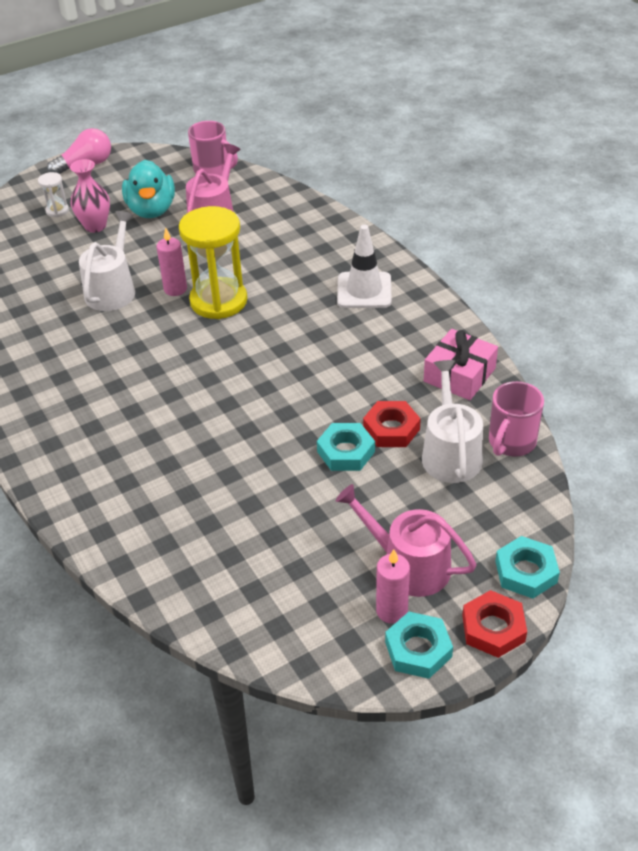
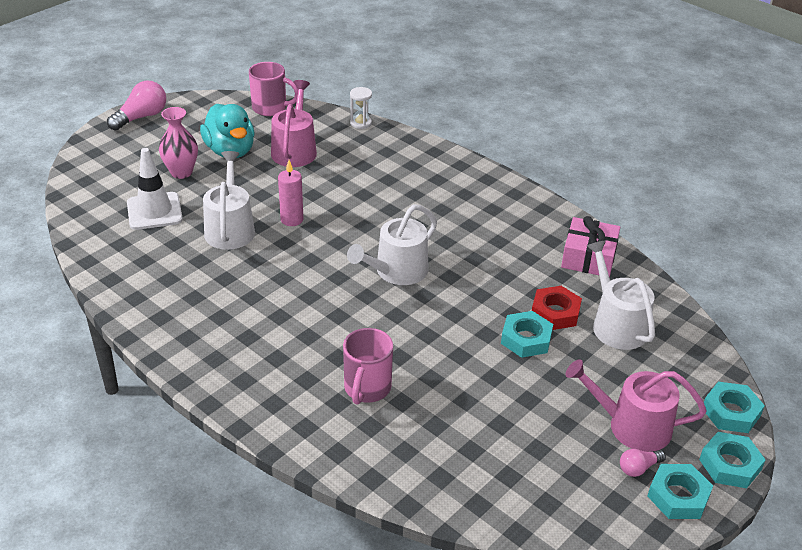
camera: 20 degrees left, 5 degrees down
(57, 210) = (134, 162): white hourglass -> white hourglass (361, 123)
(218, 301) = (339, 225): yellow hourglass -> none
(251, 358) = (396, 271): none -> white watering can
(364, 290) = (468, 197): white traffic cone -> white traffic cone (154, 211)
(391, 611) = (638, 468): pink candle -> pink light bulb
(493, 628) = (730, 465): red nut -> turquoise nut
(511, 442) = (661, 307): pink mug -> pink mug (367, 388)

